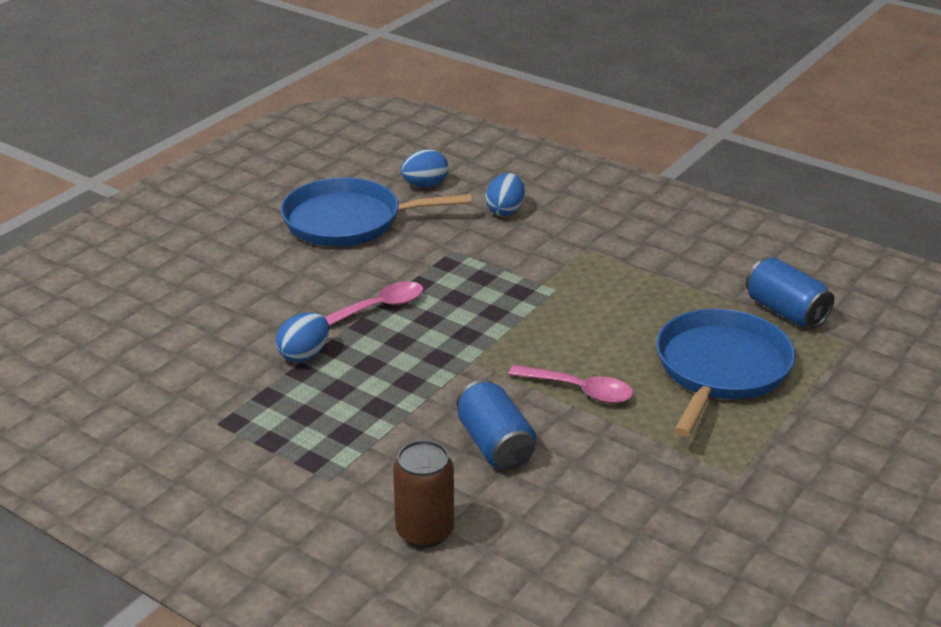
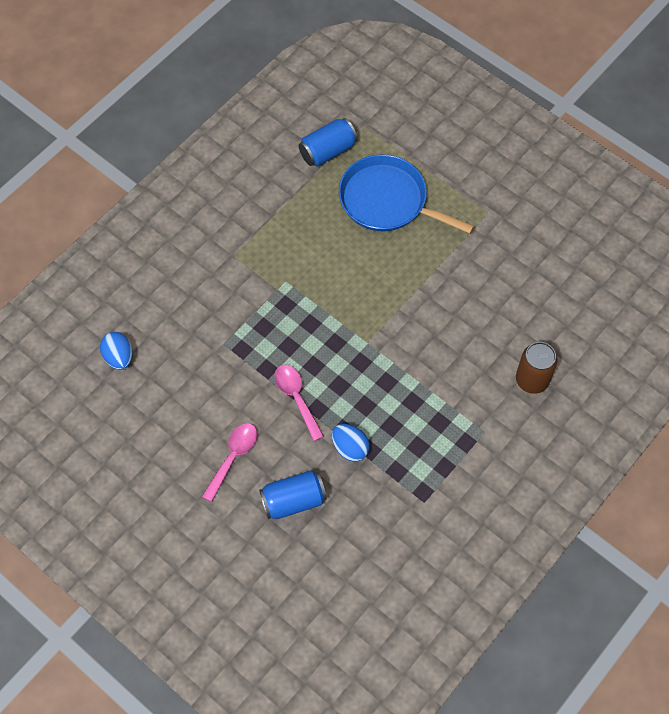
camera: 85 degrees left, 30 degrees up
(349, 221) = (168, 416): blue pan -> none
(495, 445) = (455, 336): blue can -> blue can (293, 500)
(505, 210) = (170, 302): blue egg -> none
(579, 390) = (403, 282): pink spoon -> pink spoon (233, 457)

